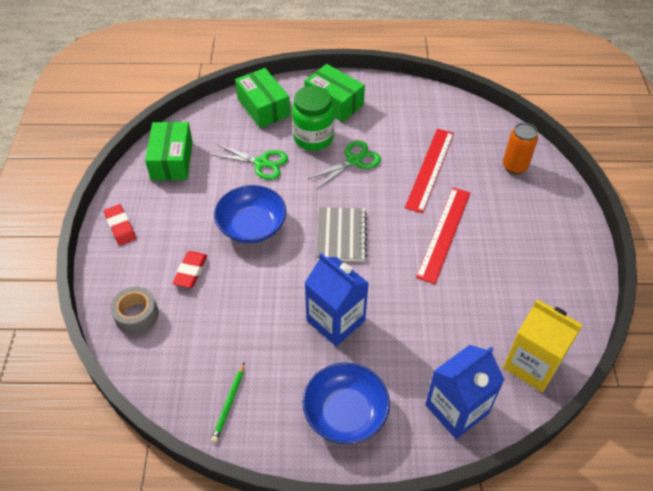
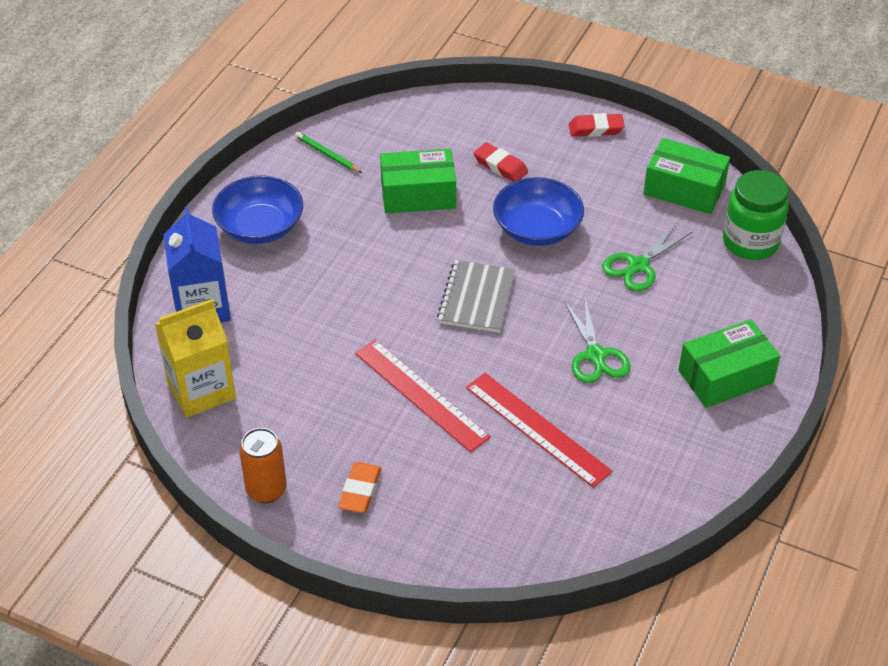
camera: 115 degrees right, 5 degrees down
(137, 315) = (468, 118): grey tape -> none
(263, 107) = (748, 298): green box -> green box (418, 194)
(313, 138) = (660, 329): green jar -> green jar (750, 242)
(335, 321) = (365, 254): blue carton -> none
(341, 235) = (476, 298): grey notebook -> grey notebook turned 75 degrees clockwise
(514, 166) = (489, 528): orange can -> orange can (266, 490)
(538, 234) = (360, 490): none -> orange eraser

